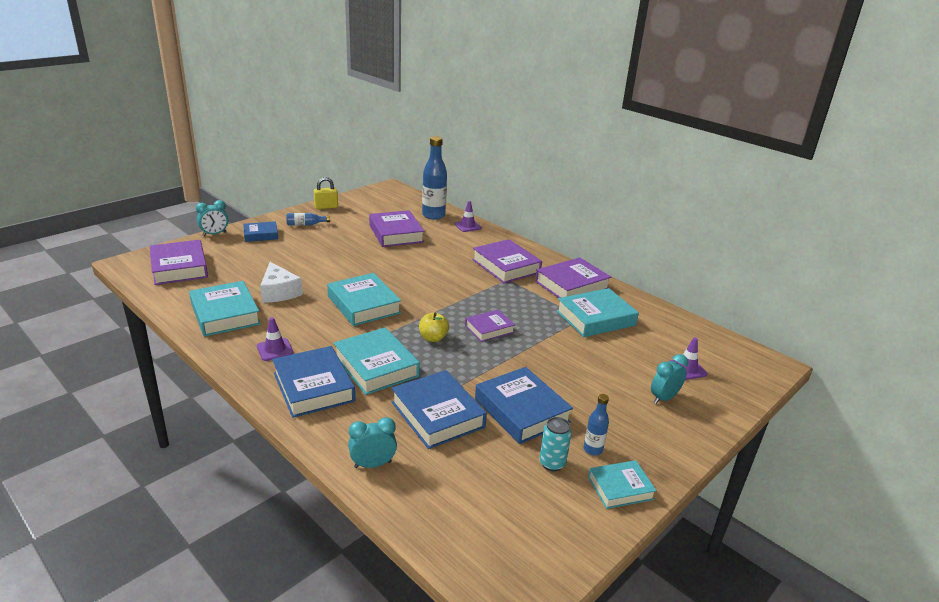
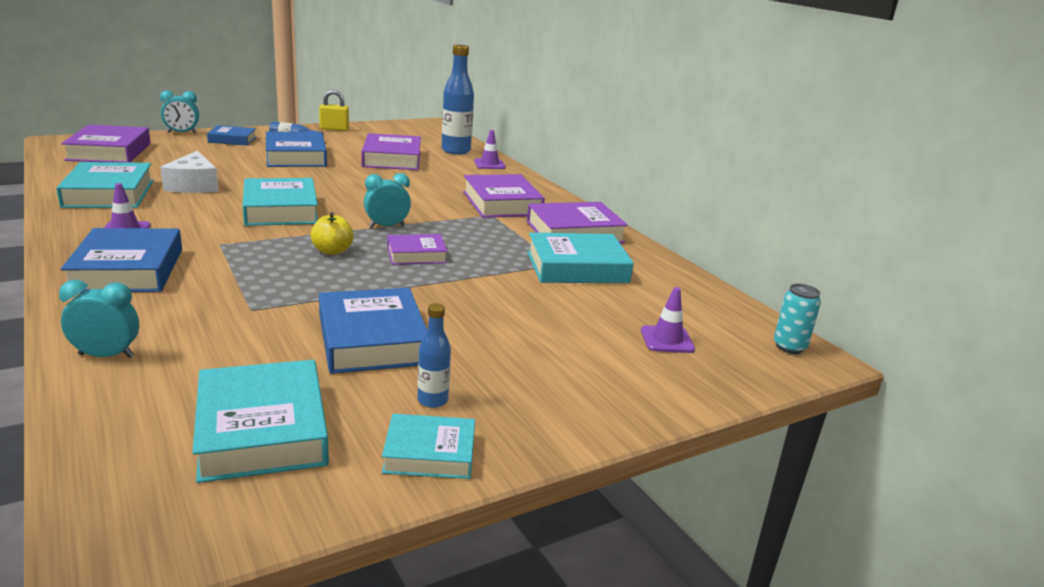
camera: 15 degrees right, 5 degrees down
(376, 366) = (228, 264): turquoise book -> turquoise book (262, 430)
(437, 414) = (252, 323): blue book -> blue book (296, 157)
(552, 463) = (354, 404): turquoise can -> turquoise can (789, 347)
(664, 398) = (600, 365): turquoise clock -> turquoise clock (387, 226)

